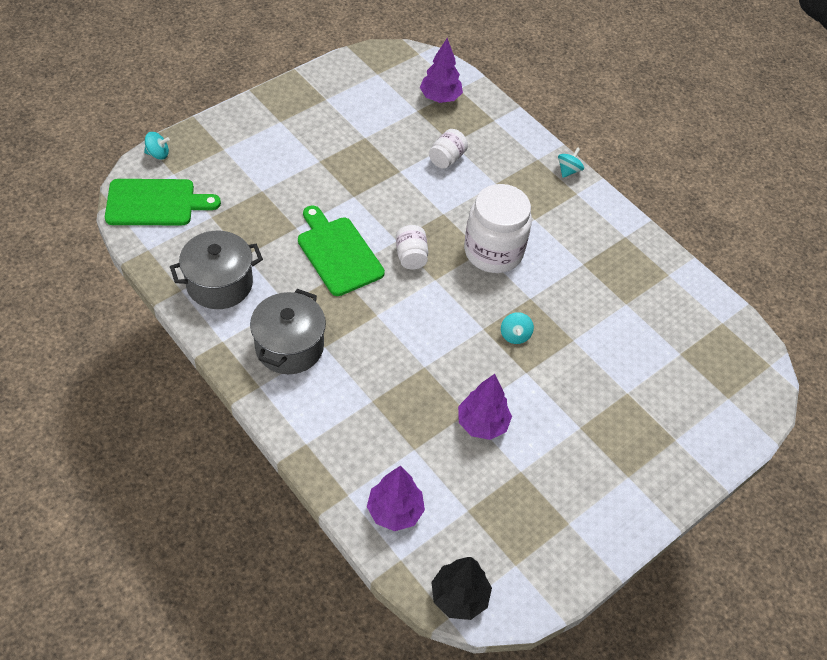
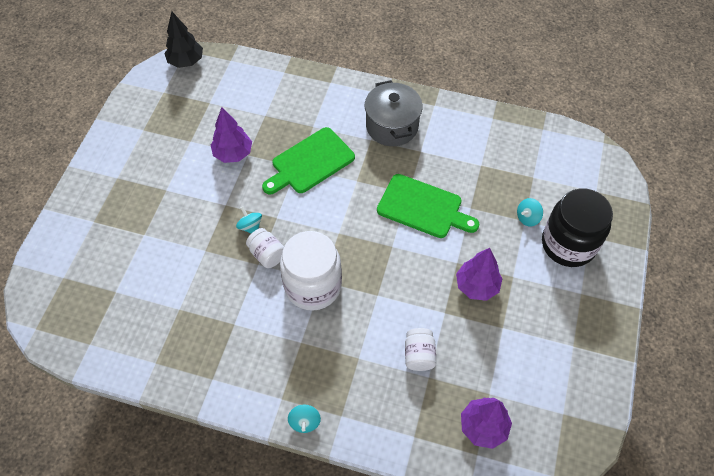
camera: 150 degrees right, 5 degrees up
(155, 203) = (579, 162): green cutting board -> green cutting board (310, 162)
(158, 154) = (625, 199): turquoise spinning top -> turquoise spinning top (527, 218)
(219, 284) = (475, 136): grey pot -> none
(248, 154) = (568, 244): none -> black jar
(395, 511) = (251, 79): purple tree -> purple tree (477, 286)
(411, 256) = (370, 240): white jar -> white jar (267, 254)

